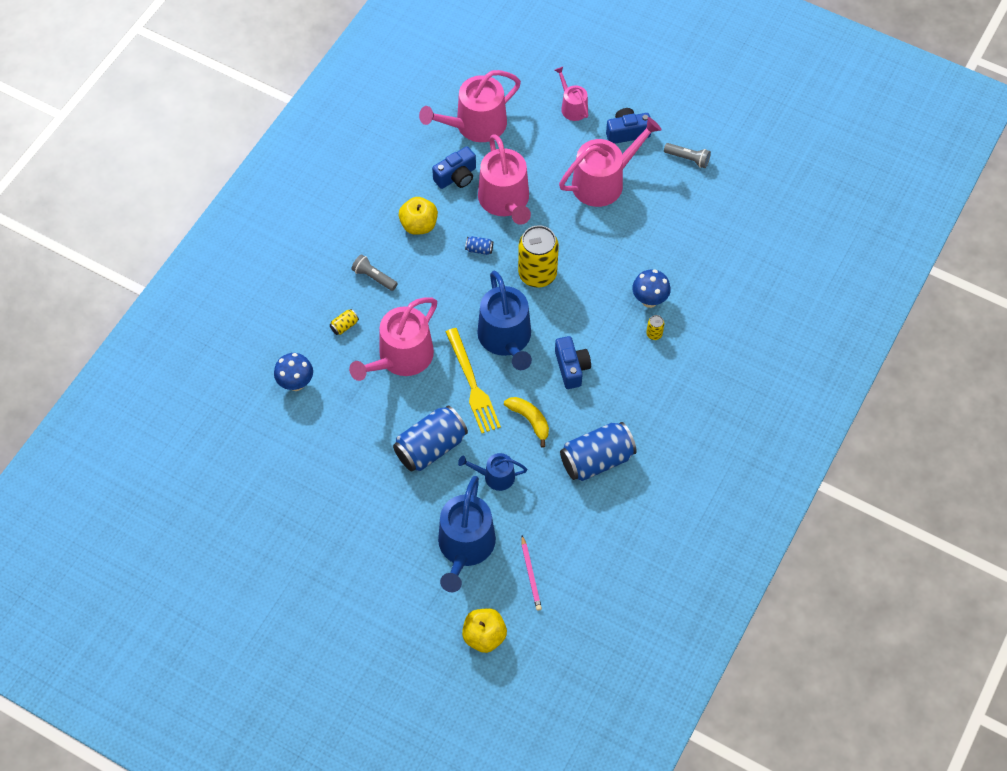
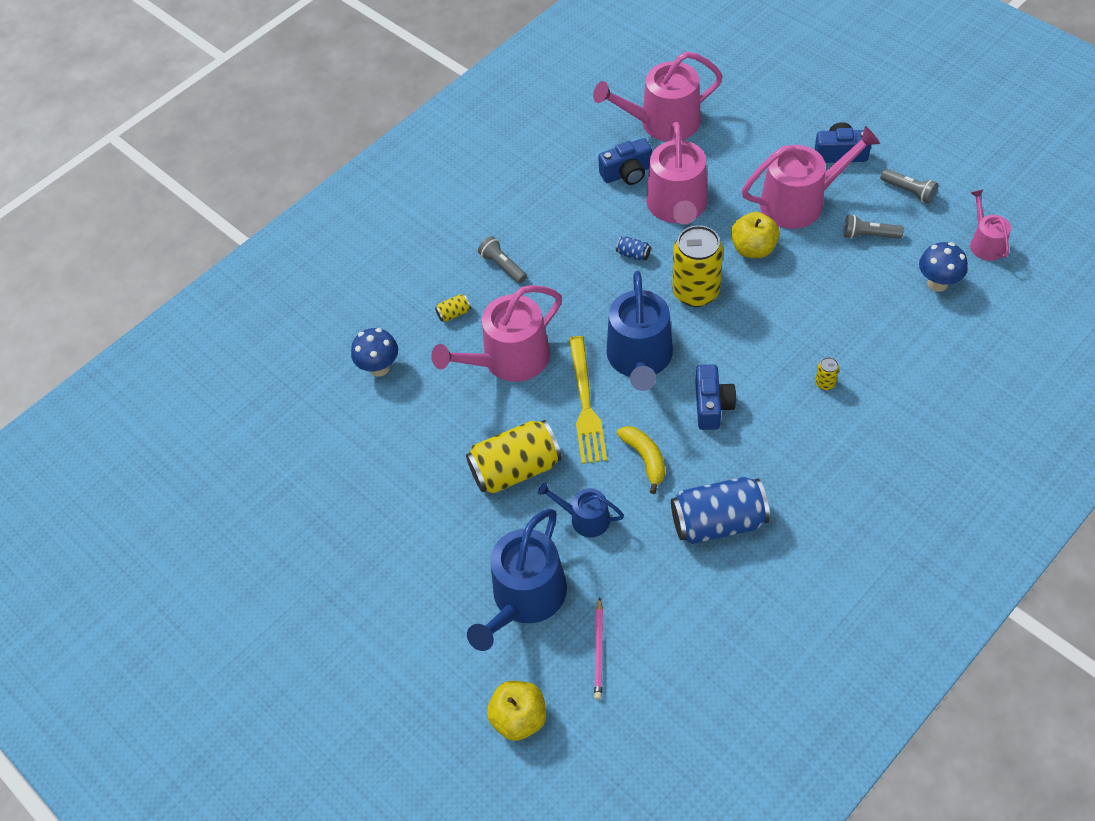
camera: 20 degrees right, 5 degrees down
(419, 225) = (570, 218): yellow apple -> yellow apple (753, 249)
(430, 447) = (515, 469): blue can -> yellow can
(572, 107) = (780, 118): pink watering can -> pink watering can (985, 243)
(649, 300) = (827, 343): blue mushroom -> blue mushroom (937, 283)
(664, 203) = (869, 235): none -> grey flashlight

